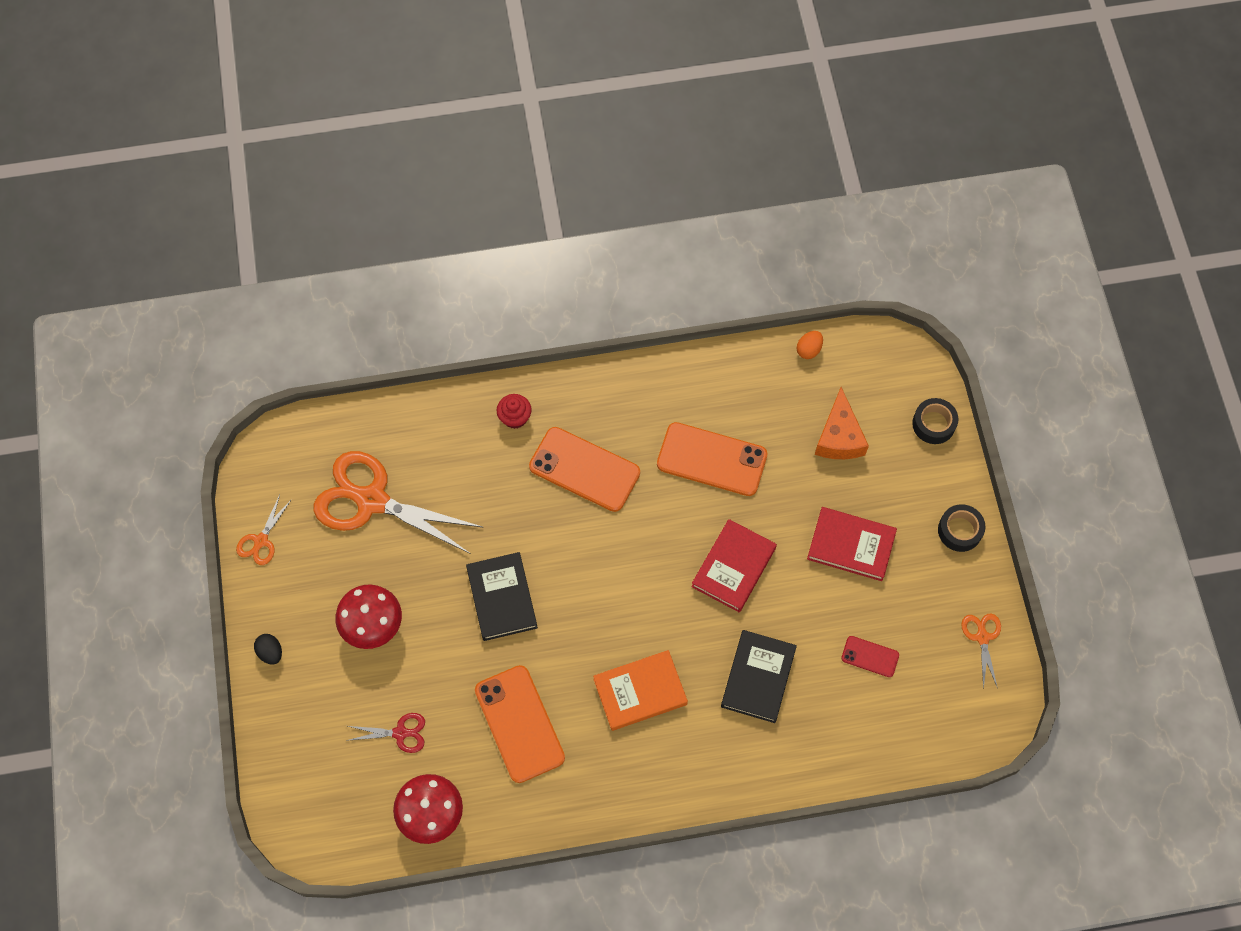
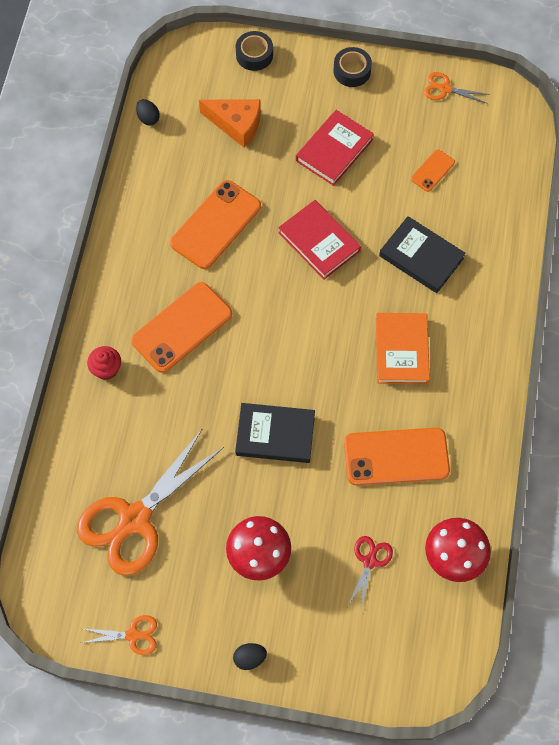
camera: 70 degrees left, 0 degrees up
(261, 541) = (133, 635): orange scissors -> orange scissors turned 45 degrees counterclockwise
(808, 350) = (148, 118): orange egg -> black egg
(870, 656) = (432, 170): red phone -> orange phone

